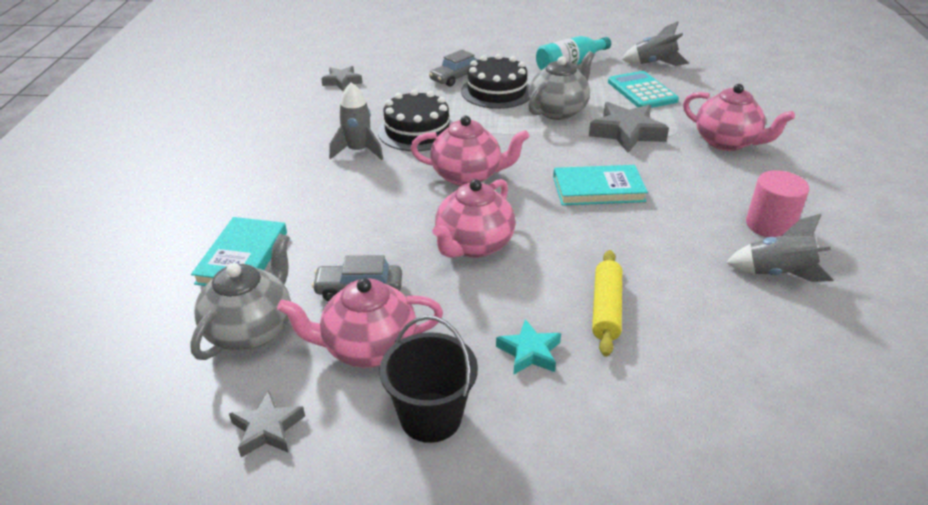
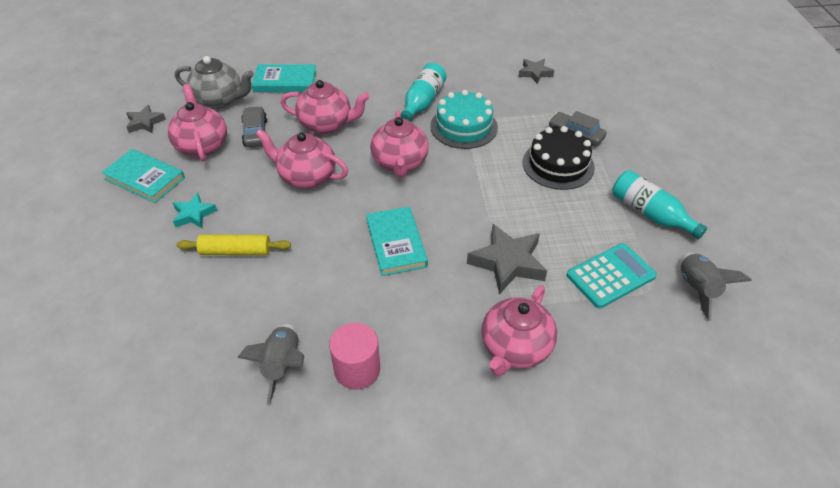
camera: 80 degrees right, 10 degrees up
(358, 151) = (422, 102): grey rocket -> turquoise bottle
(369, 224) = (326, 124): none -> pink teapot
(417, 131) = (464, 126): black cake -> turquoise cake
(430, 417) = (145, 178): black bucket -> turquoise book
(558, 111) = (535, 210): grey teapot -> none

